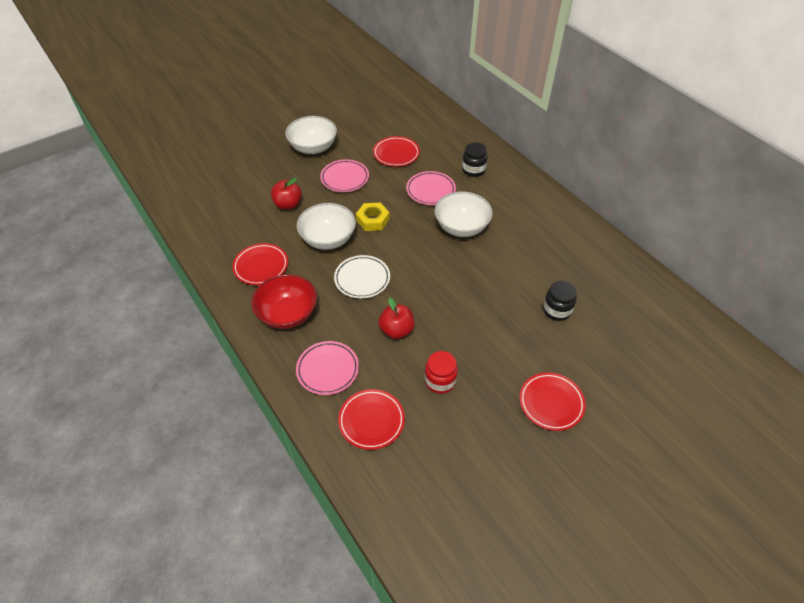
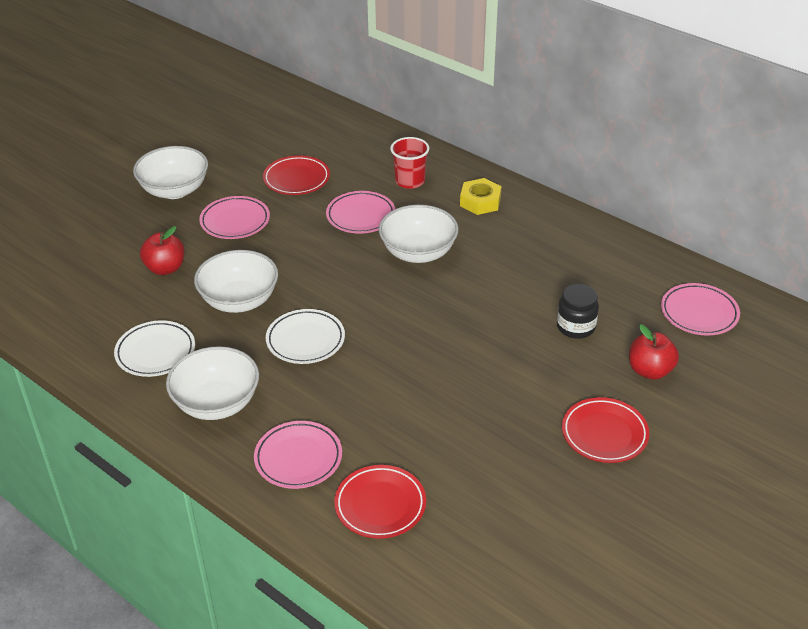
camera: 15 degrees left, 10 degrees down
(261, 266) = (155, 352): red plate -> white plate
(287, 314) = (217, 403): red bowl -> white bowl
(372, 220) = (294, 266): yellow nut -> yellow nut (480, 201)
(396, 330) = (375, 392): red apple -> red apple (650, 371)
(440, 381) = (454, 439): red jar -> none
(473, 170) = (410, 181): black jar -> red cup
(654, 319) = (699, 313): none -> pink plate

